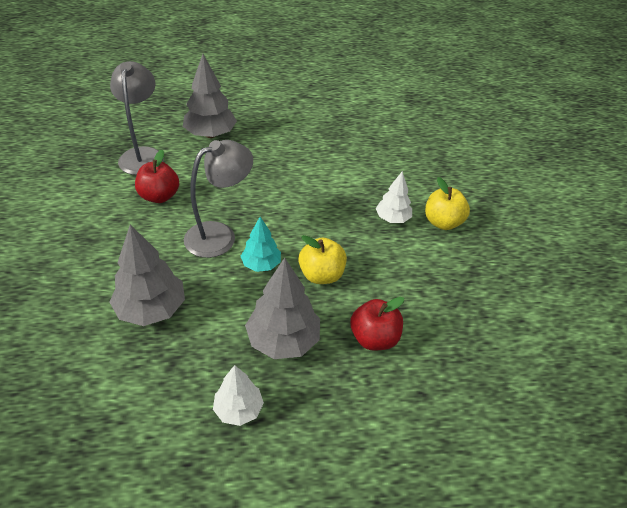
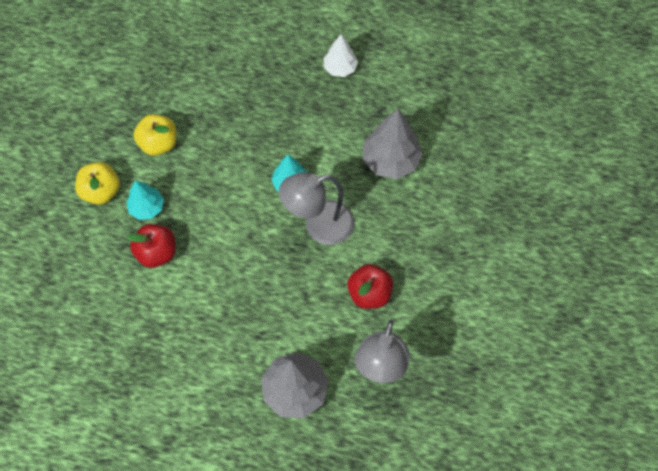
camera: 160 degrees left, 20 degrees up
(283, 340) = (294, 109): grey tree -> none
(321, 275) = (242, 160): yellow apple -> yellow apple (158, 144)
(374, 338) = (225, 94): red apple -> red apple (157, 253)
(392, 218) = (147, 208): white tree -> turquoise tree

